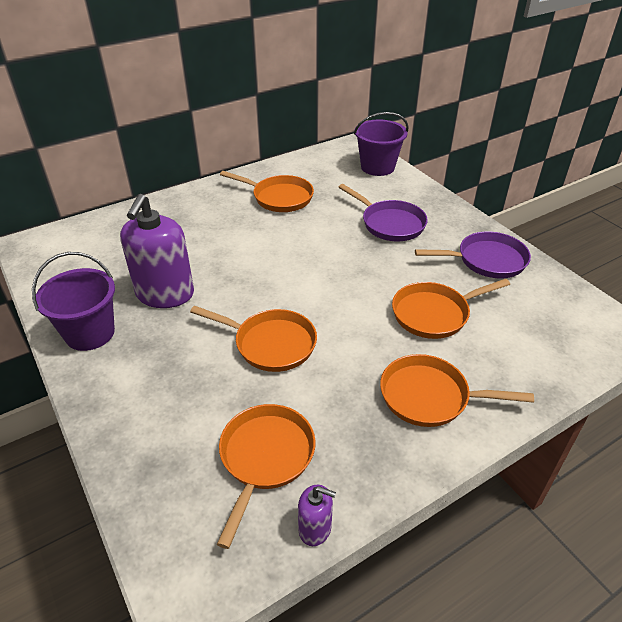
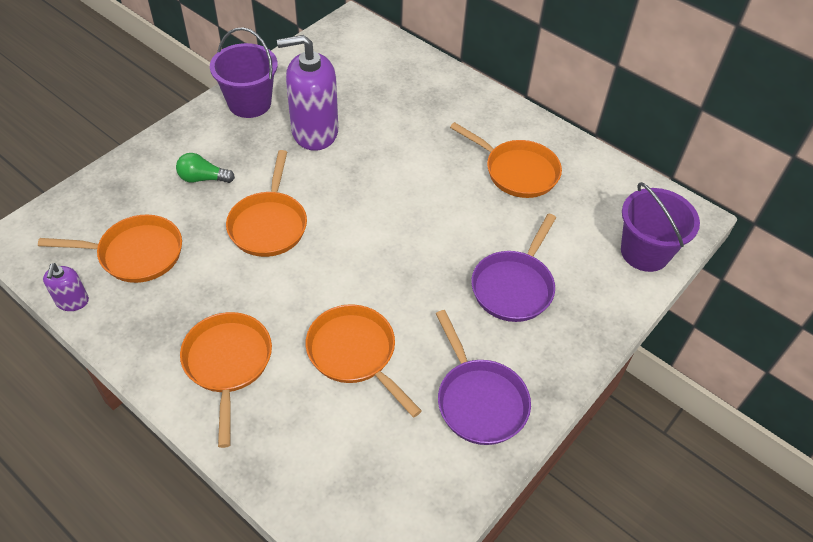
camera: 70 degrees right, 10 degrees up
(181, 385) = (203, 178): none -> green light bulb
(279, 197) = (517, 171): orange pan -> orange pan turned 60 degrees counterclockwise

